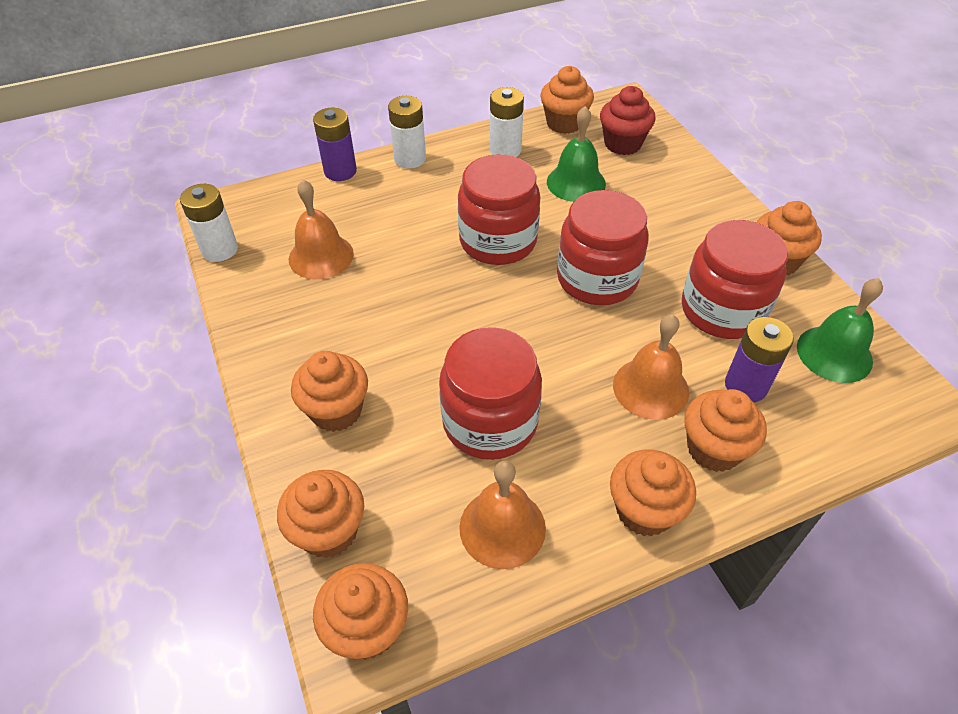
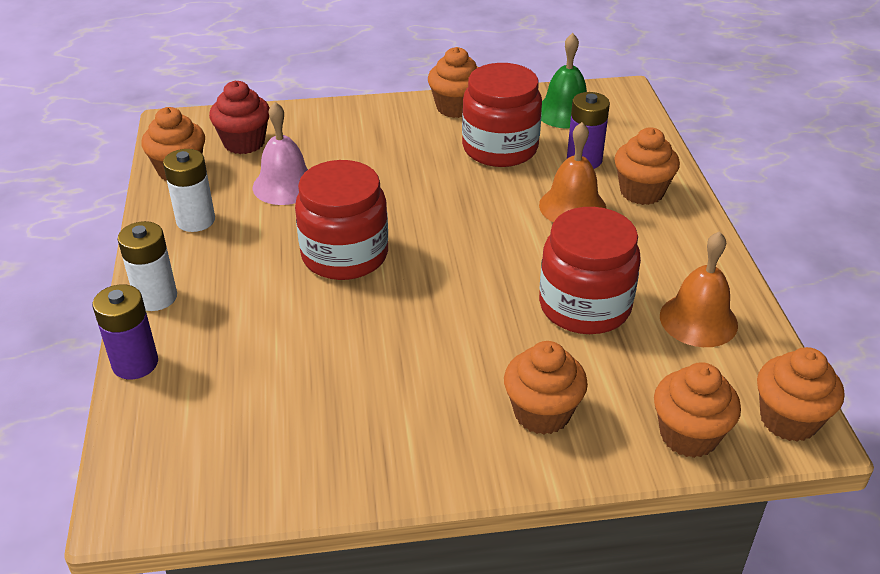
camera: 75 degrees left, 10 degrees down
(219, 250) = (223, 504): white battery -> none
(321, 256) = (293, 400): orange bell -> none
(576, 183) = (285, 185): green bell -> pink bell
(597, 279) = (431, 204): red jar -> none
(644, 511) = (692, 240): orange cupcake -> none

